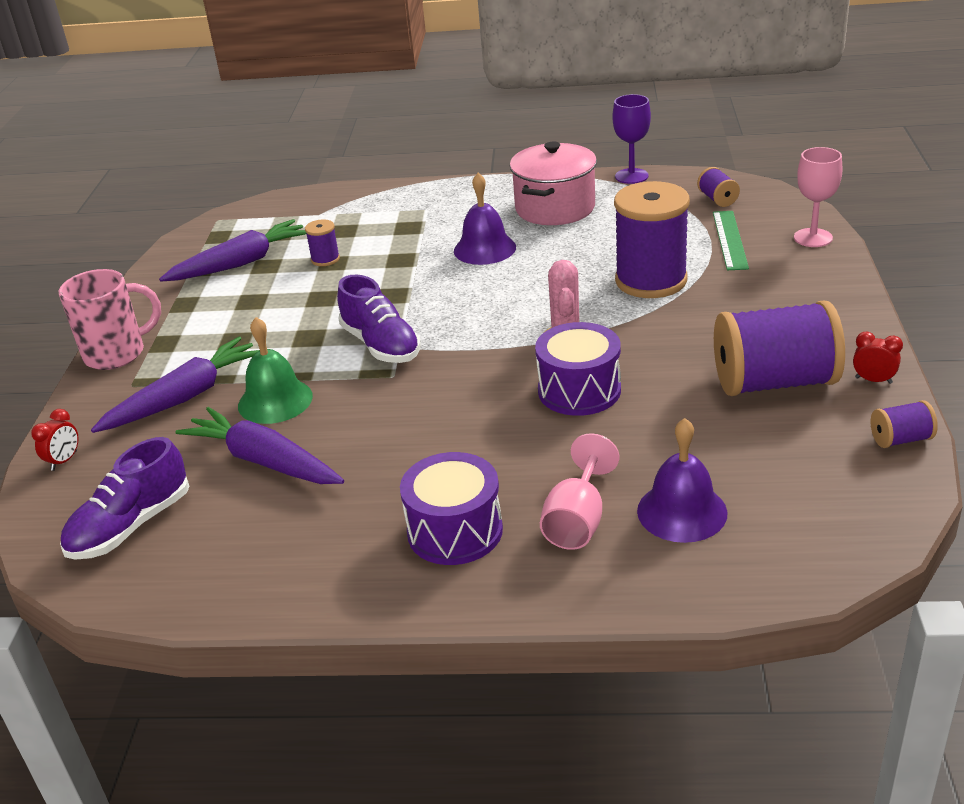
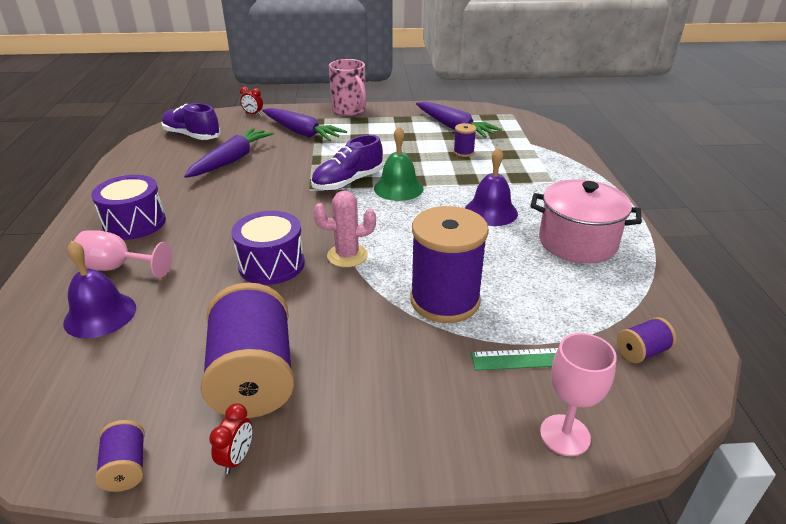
camera: 80 degrees right, 0 degrees up
(275, 401) = (291, 156): green bell -> green bell (398, 188)
(631, 176) = (672, 287): purple goblet -> none

